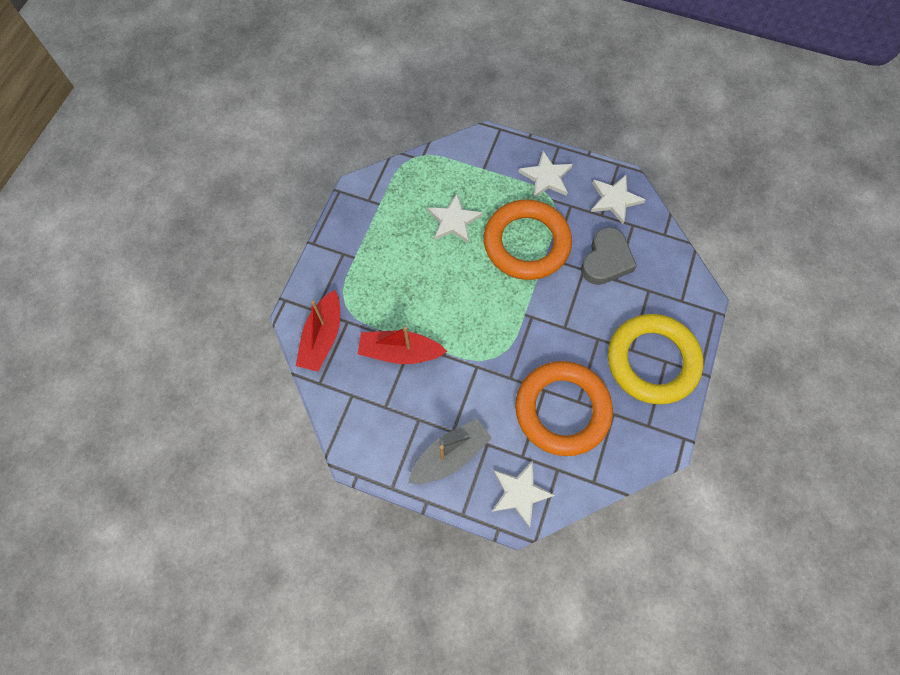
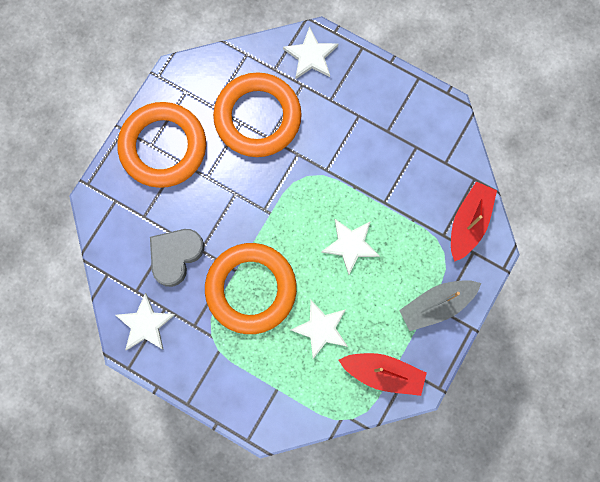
camera: 170 degrees left, 10 degrees up
(400, 352) = (396, 196): red boat -> red boat (383, 373)
(450, 455) = (364, 95): grey boat -> grey boat (436, 305)
(546, 177) = (211, 365): white star -> white star (350, 245)
(652, 361) = (163, 147): yellow ring -> orange ring

